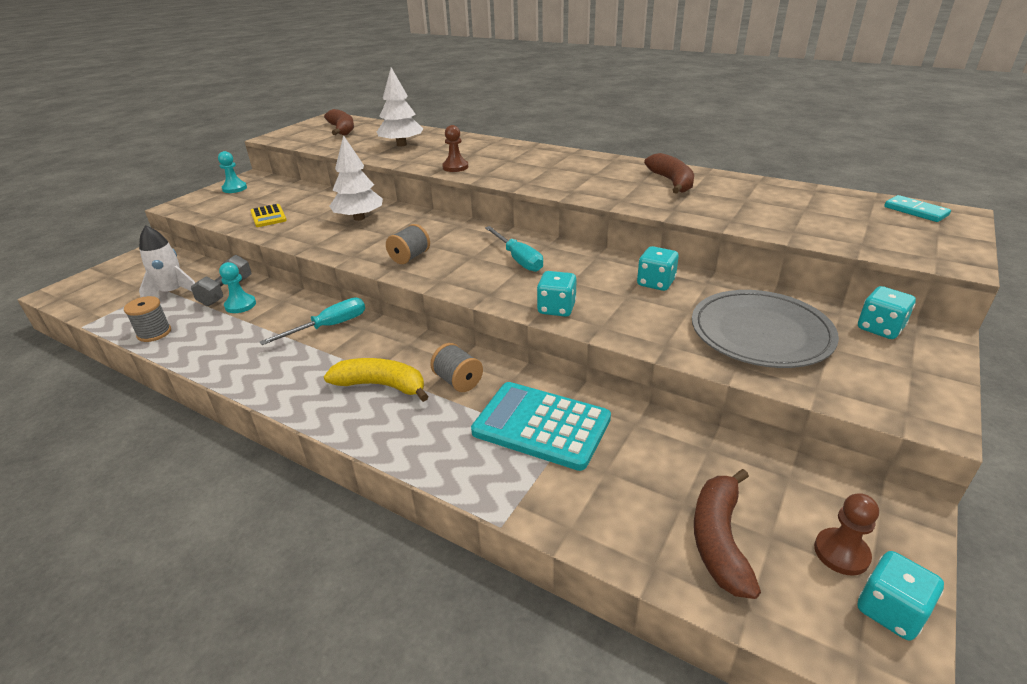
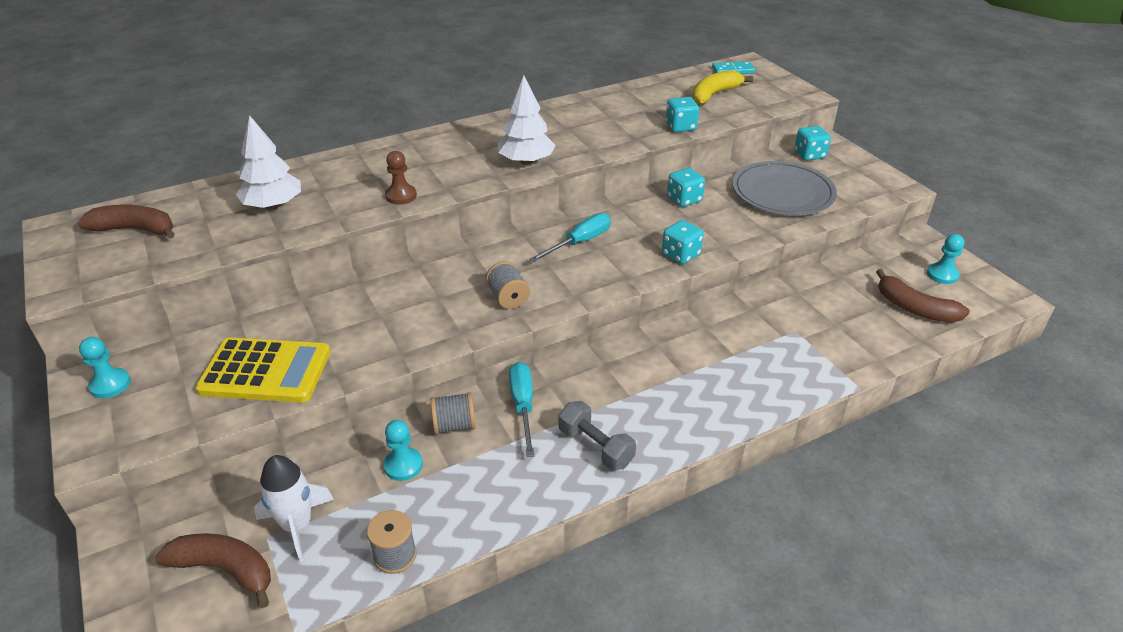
camera: 60 degrees left, 5 degrees up
(226, 292) = (353, 472): grey dumbbell -> grey dumbbell (595, 447)
(268, 216) = (265, 371): yellow calculator -> yellow calculator, size x1.84
(359, 218) = (368, 304): white tree -> white tree (526, 161)
(381, 385) = (656, 398): yellow banana -> yellow banana (714, 94)
(458, 381) = (685, 353): grey spool -> grey spool (454, 425)
(518, 259) = (580, 242): turquoise screwdriver -> turquoise screwdriver turned 45 degrees counterclockwise
(541, 426) = (771, 332): turquoise calculator -> none
(672, 182) = (585, 117): brown banana -> brown banana (225, 569)
(841, 553) = (942, 275): brown pawn -> turquoise pawn
(890, 610) = (983, 281): turquoise dice -> turquoise dice (680, 127)

